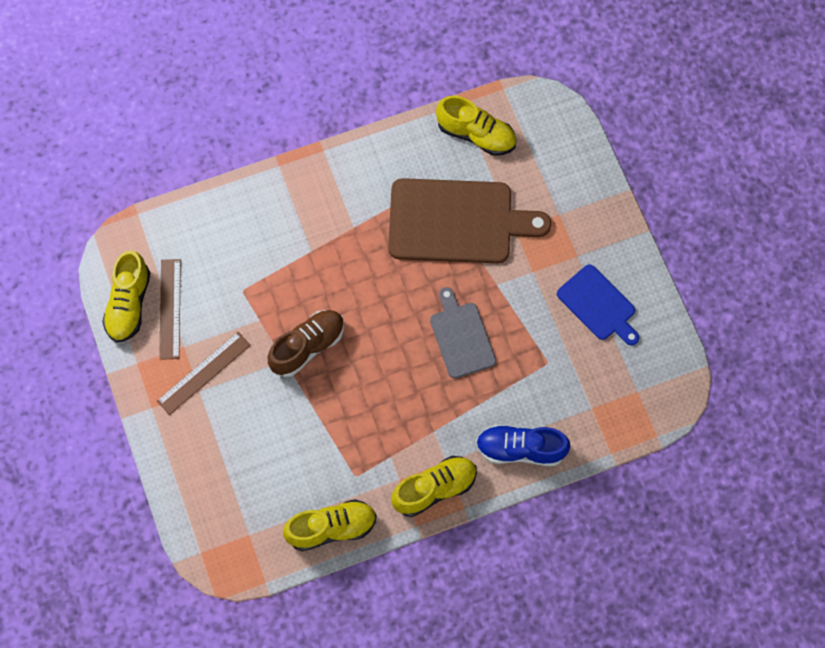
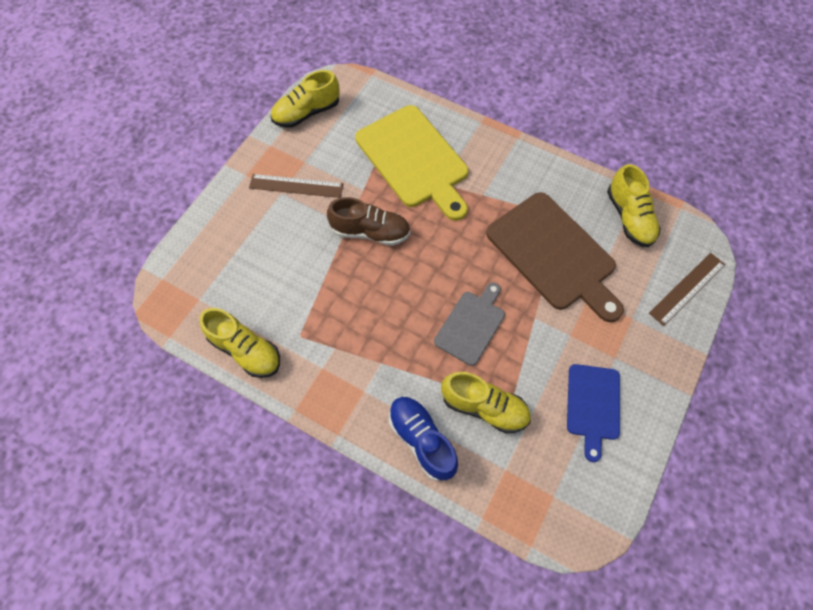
camera: 50 degrees right, 5 degrees down
(170, 309) = (324, 136): brown ruler -> brown ruler (687, 288)
(267, 253) = (414, 160): none -> yellow cutting board
(434, 489) = (335, 399): yellow shoe -> yellow shoe (484, 407)

